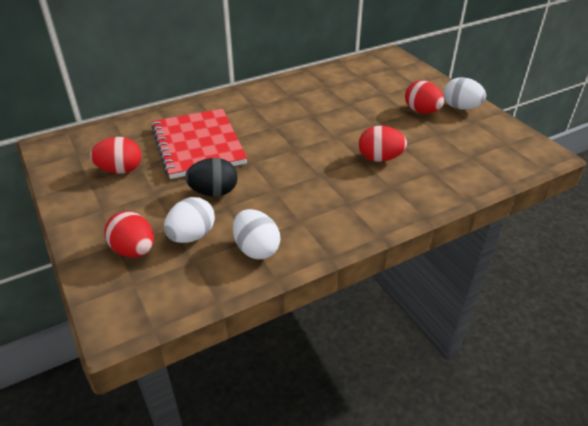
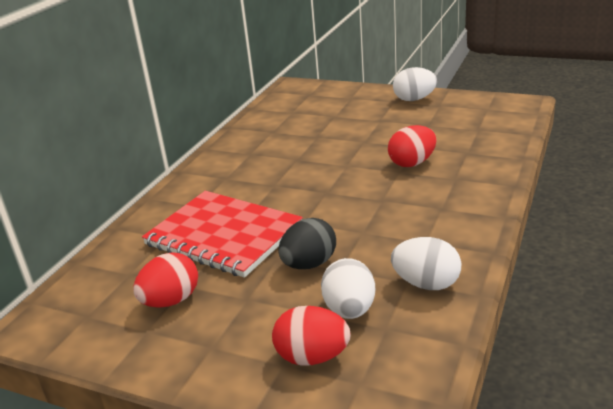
camera: 35 degrees left, 10 degrees down
(421, 111) = (388, 115): red egg -> none

